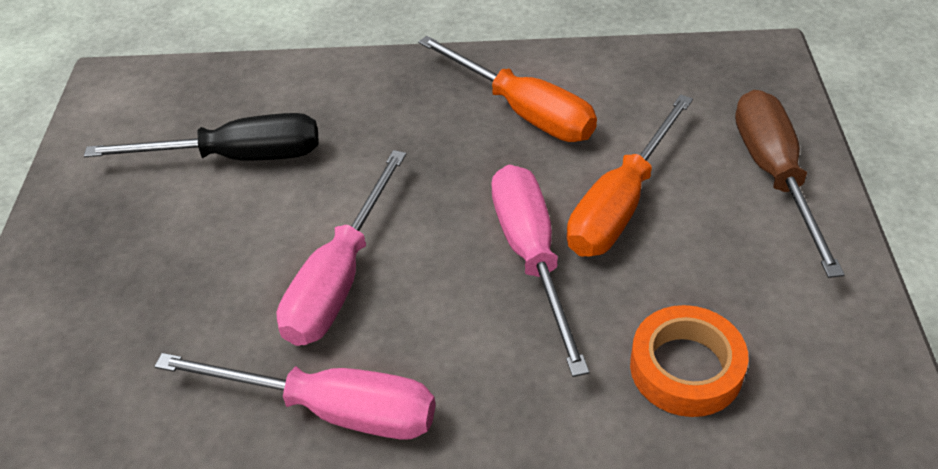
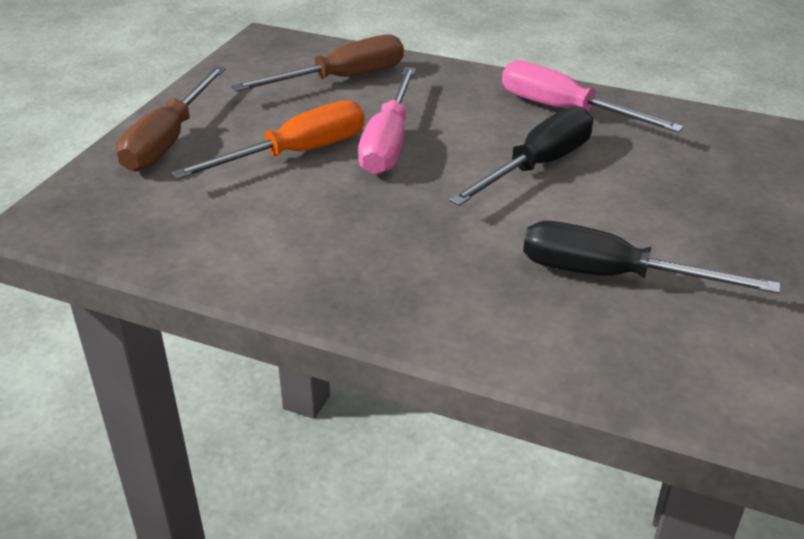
camera: 160 degrees left, 10 degrees down
(340, 278) = (537, 166): pink screwdriver -> black screwdriver
(523, 111) = (309, 237): orange screwdriver -> none
(686, 368) = (341, 79): orange tape -> brown screwdriver

